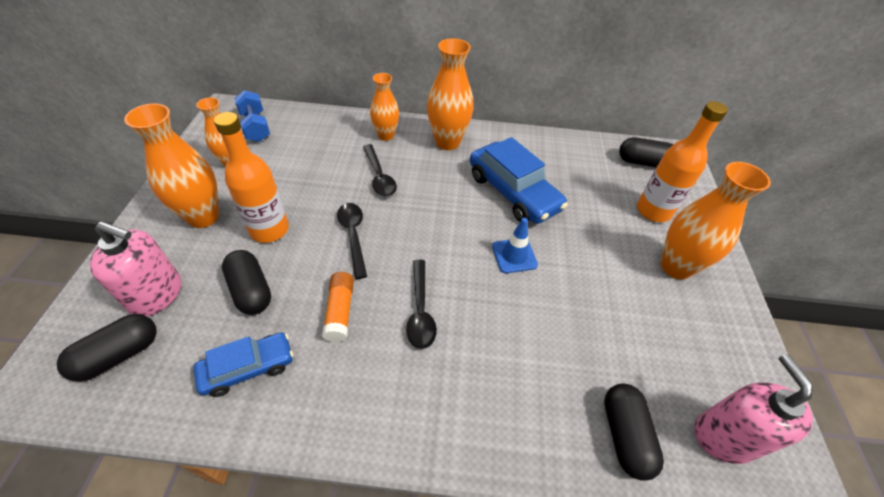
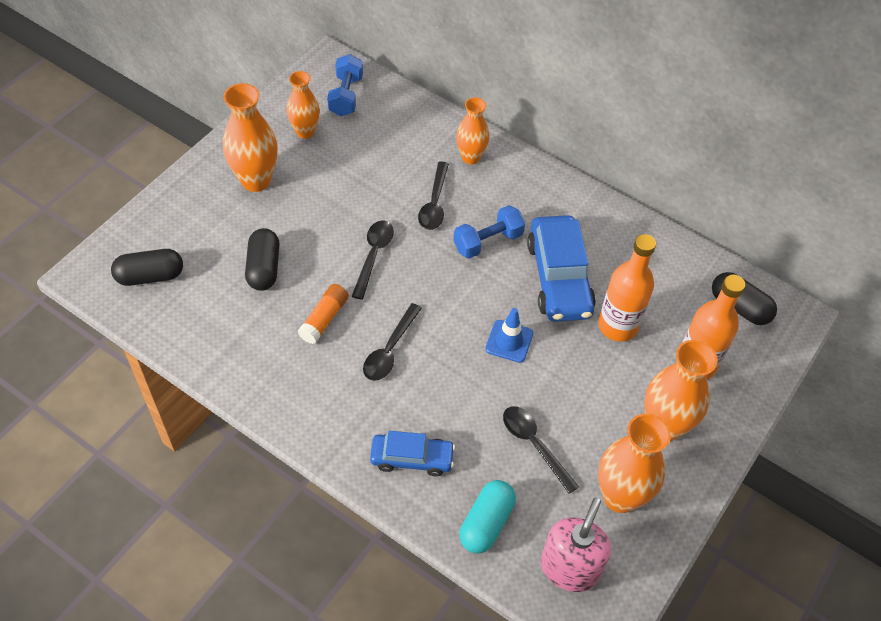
camera: 30 degrees right, 5 degrees up
(156, 294) = (192, 238): pink soap dispenser -> none
(248, 368) = (233, 330): blue car -> blue car (412, 458)
(269, 230) = (304, 217): orange bottle -> orange bottle (618, 326)
(441, 188) = (488, 241): none -> blue dumbbell
(447, 142) = (531, 191): orange vase -> orange vase (620, 496)
(601, 333) = (534, 444): none -> black spoon
(624, 435) = (486, 523): black capsule -> turquoise capsule

